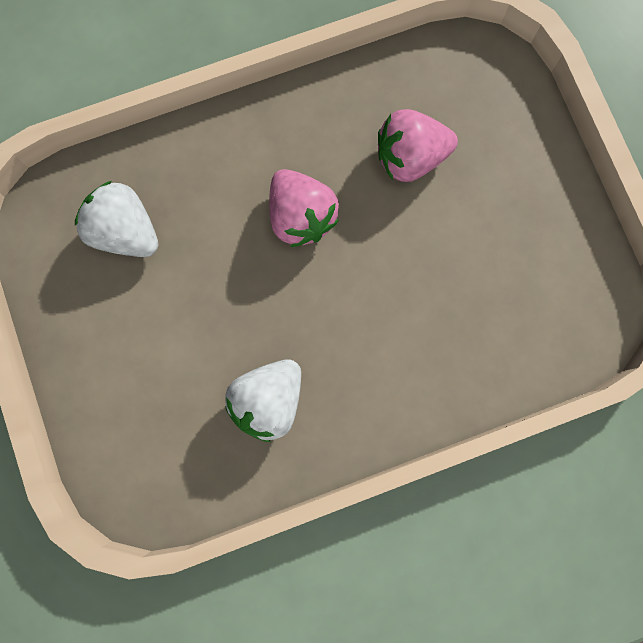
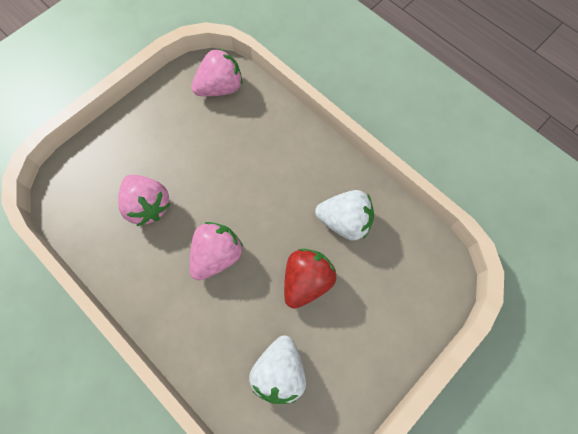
camera: 115 degrees left, 10 degrees down
(214, 312) = (306, 281): none -> red strawberry
(559, 322) = (220, 87): none -> pink strawberry

